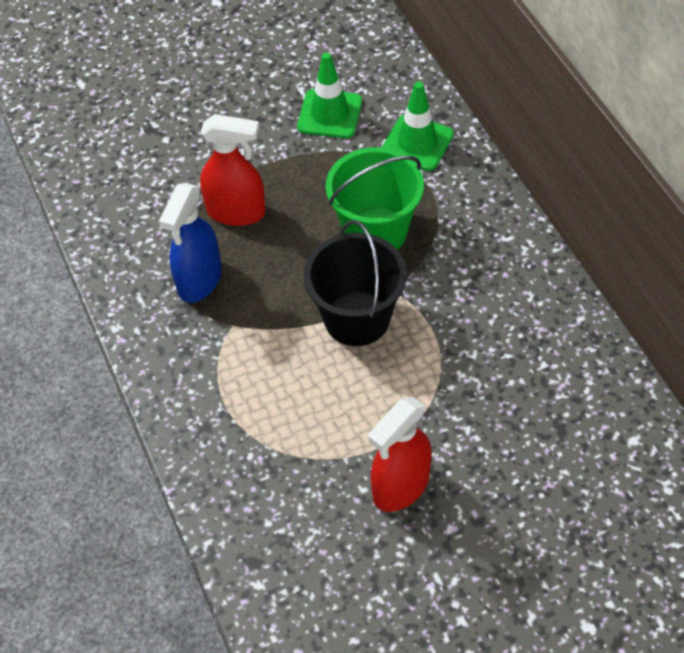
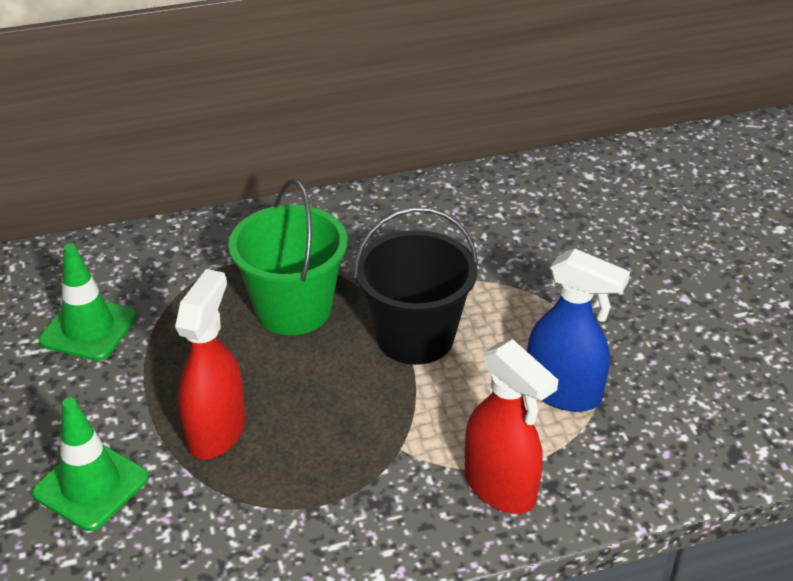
camera: 85 degrees left, 15 degrees down
(199, 280) = (320, 477): blue spray bottle -> blue spray bottle (563, 393)
(400, 486) = (637, 327): red spray bottle -> red spray bottle (500, 487)
(417, 143) = (172, 262): green traffic cone -> green traffic cone (91, 485)

